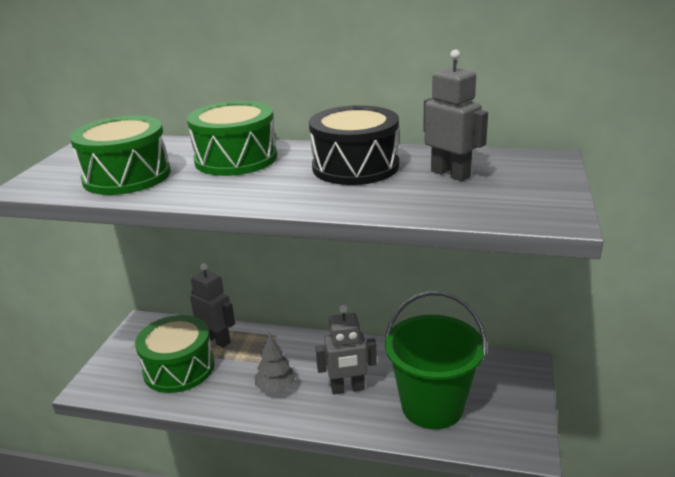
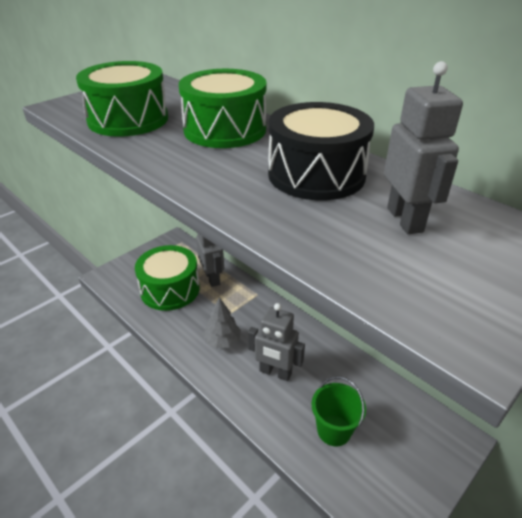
camera: 30 degrees right, 10 degrees up
(432, 406) = (334, 430): green bucket -> green bucket, size x0.54

